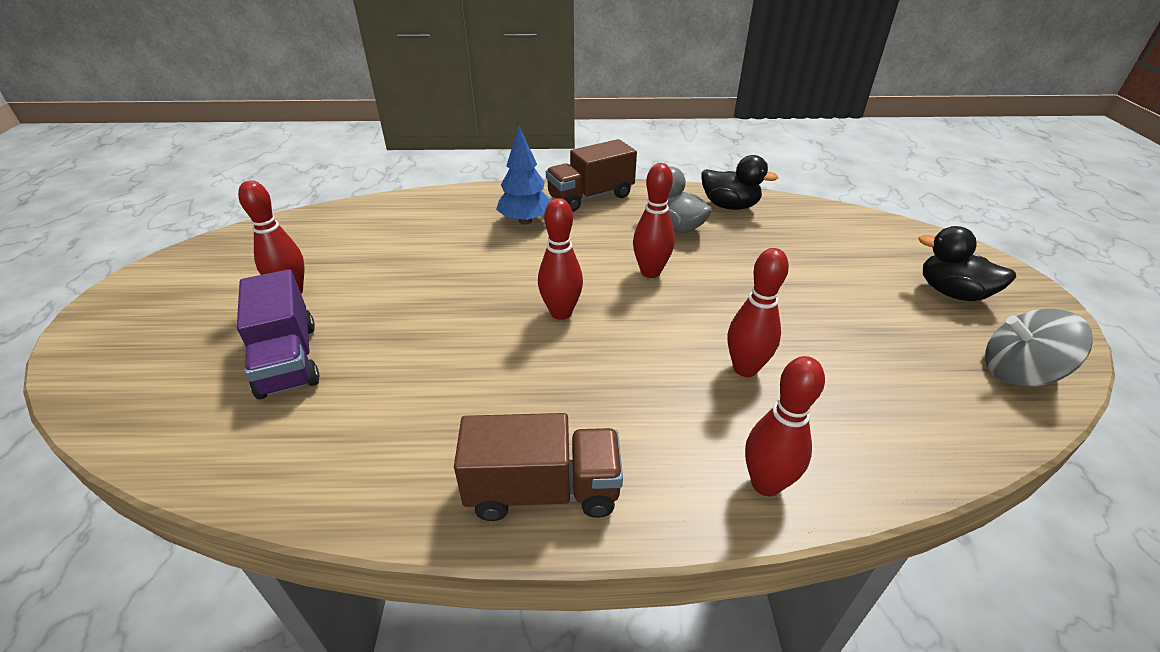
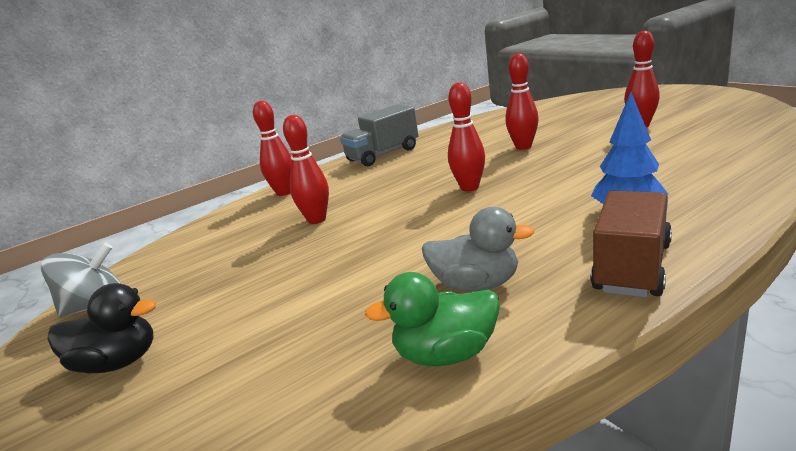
camera: 150 degrees right, 15 degrees down
(288, 359) = (565, 122): purple truck -> none
(543, 490) = (383, 154): brown truck -> grey truck
(650, 272) = (443, 234): red bowling pin -> red bowling pin (523, 147)
(729, 206) = (446, 354): black duck -> green duck

